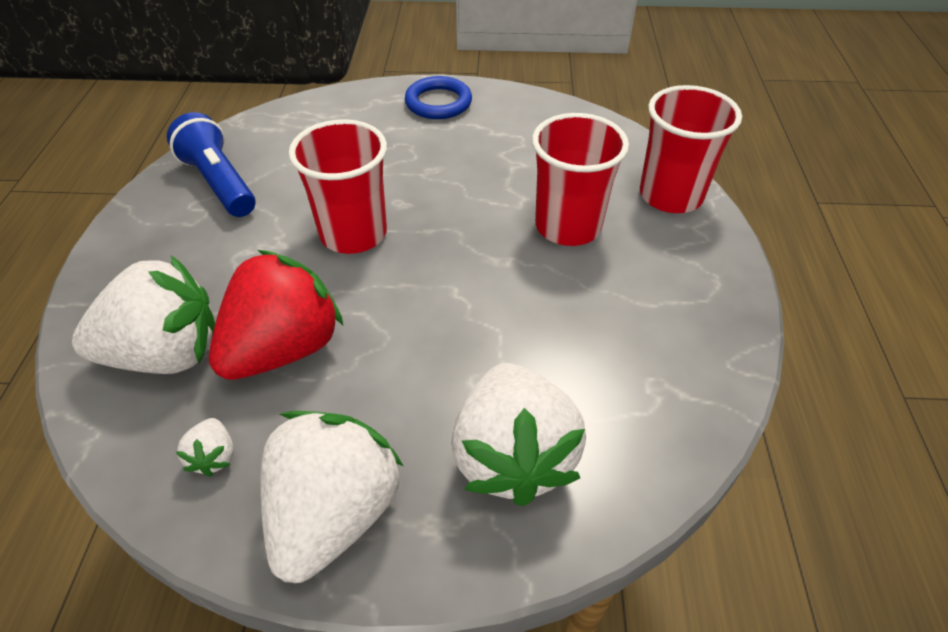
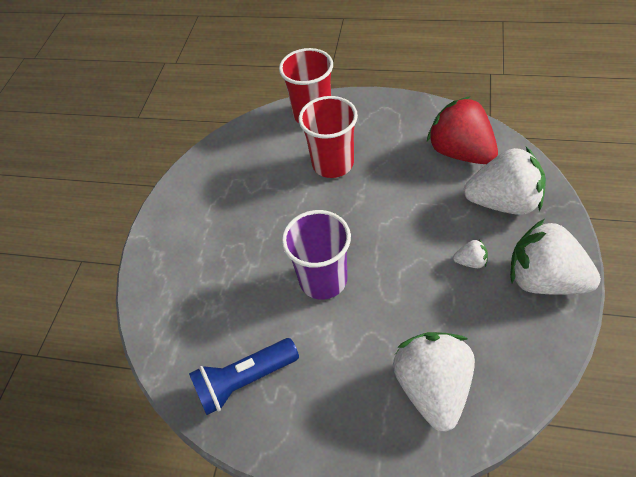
camera: 75 degrees left, 5 degrees up
(214, 456) = (513, 344): white strawberry -> white strawberry (470, 262)
(284, 348) = (429, 314): red strawberry -> red strawberry (460, 152)
(353, 233) = (323, 280): red cup -> purple cup
(438, 102) = (175, 227): blue ring -> none

